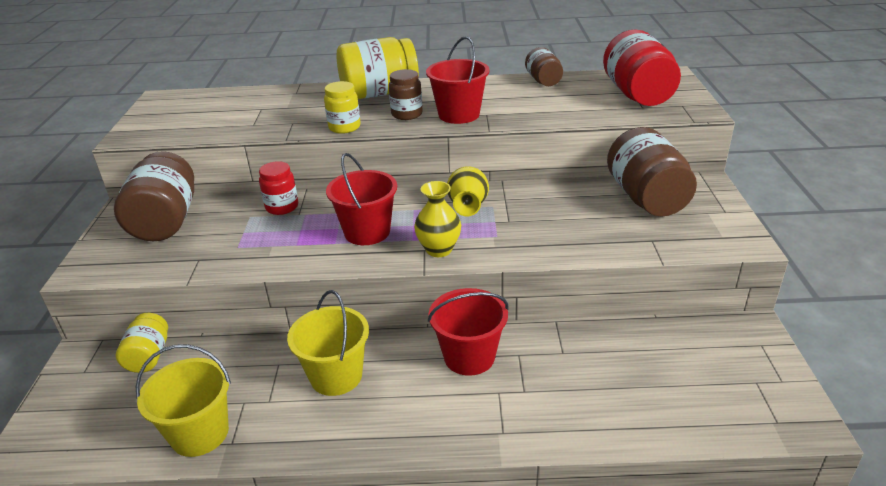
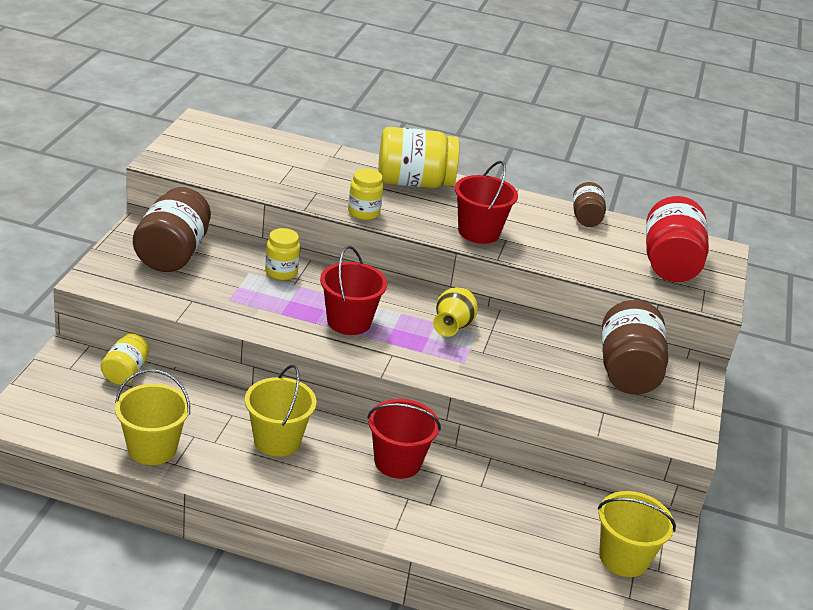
camera: 10 degrees right, 0 degrees up
(282, 207) = (281, 272): red jar -> yellow jar
(407, 114) = (429, 216): brown jar -> none
(439, 249) = (405, 359): yellow vase -> none
(742, 380) = (623, 558): none -> yellow bucket

